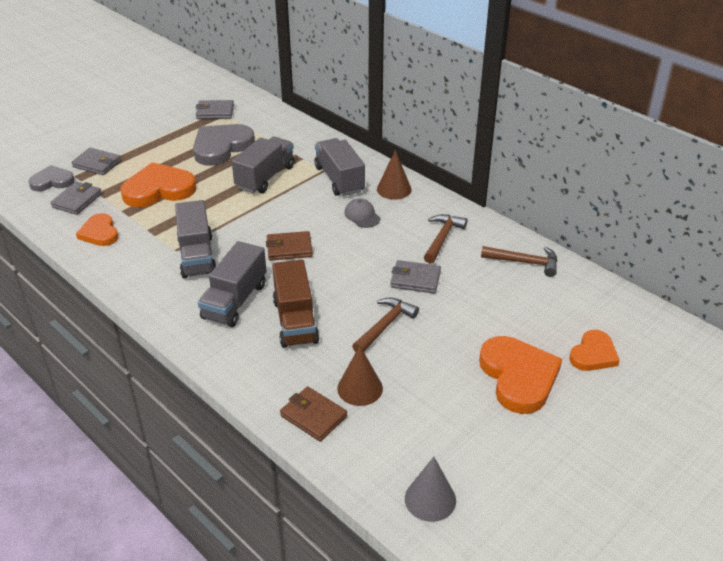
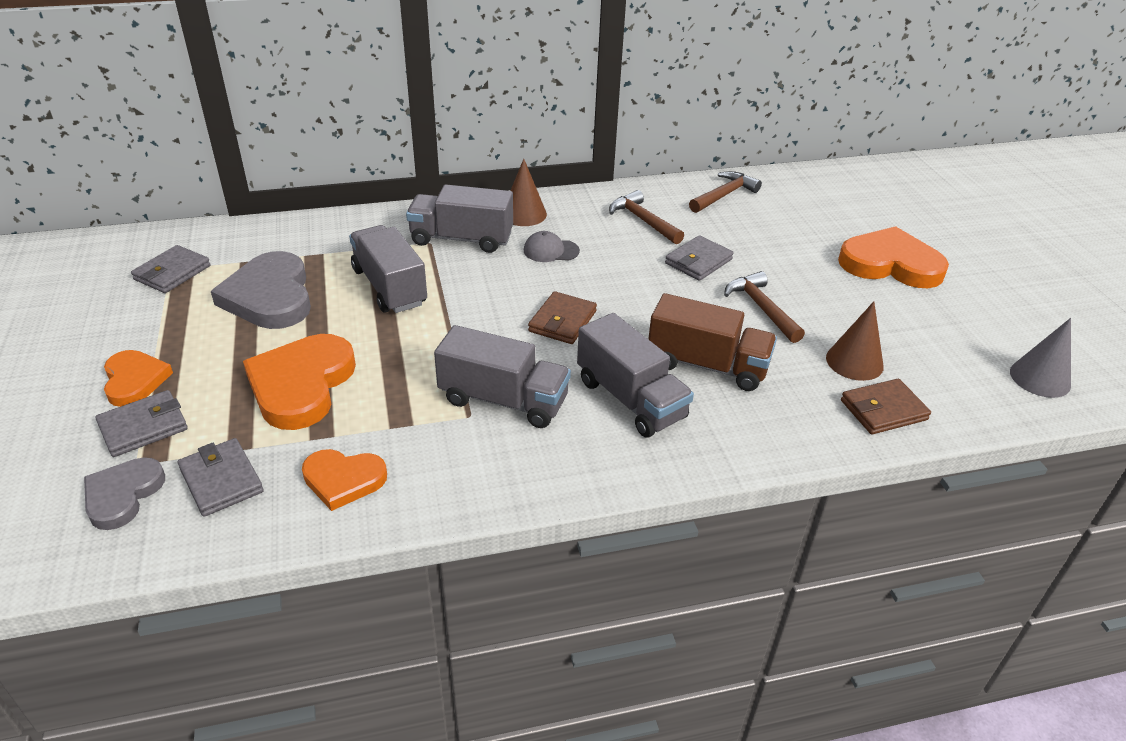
camera: 60 degrees left, 0 degrees up
(593, 354) = (881, 217): orange heart -> orange heart (135, 380)

